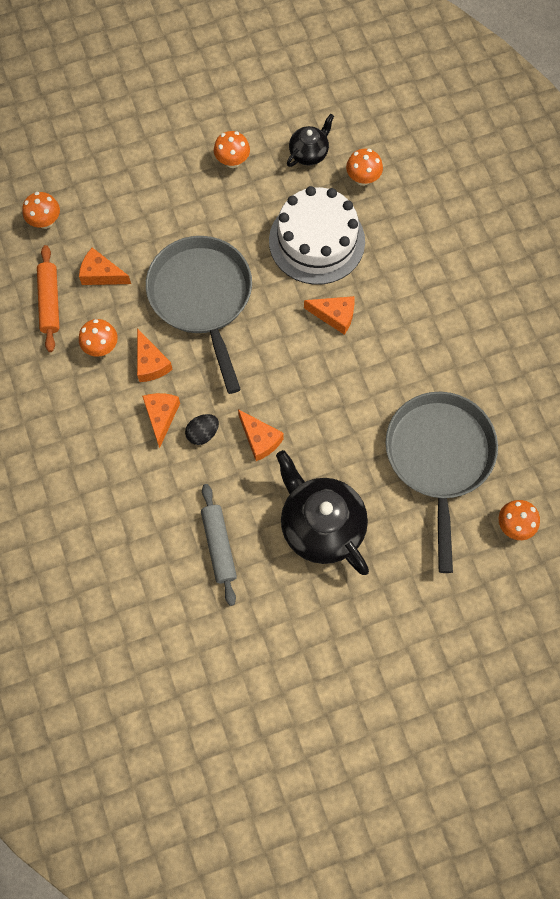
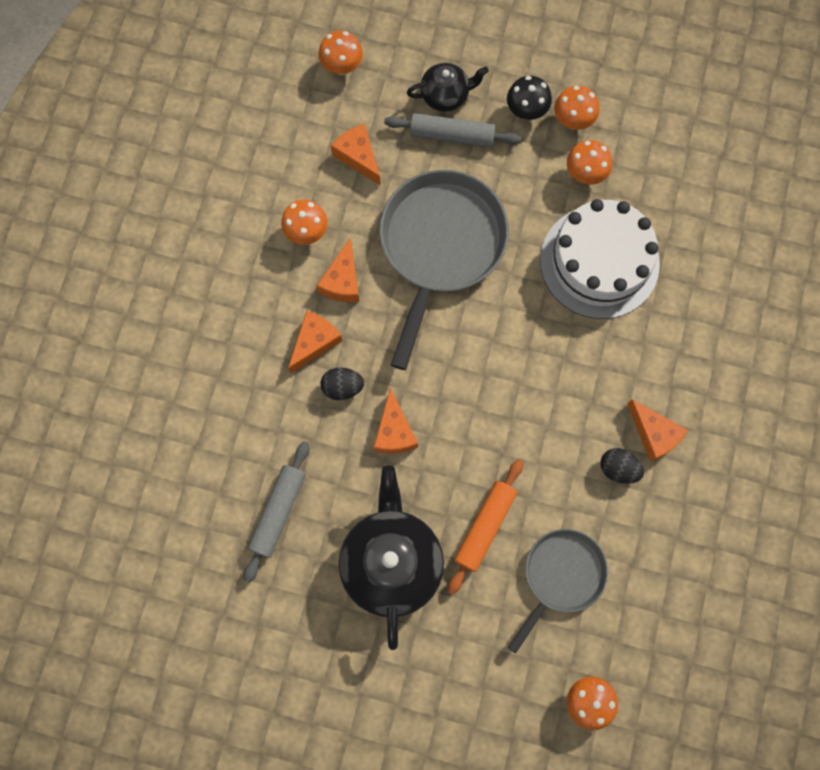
camera: 35 degrees right, 5 degrees up
(50, 302) = (289, 153): orange rolling pin -> orange rolling pin (485, 527)
(157, 220) = (452, 135): none -> grey rolling pin
(196, 174) = (526, 111): none -> black mushroom
(309, 153) = (659, 162): black teapot -> black teapot (445, 95)
(334, 316) = (561, 354): orange cheese -> orange cheese (654, 434)
(363, 178) = (696, 225): orange mushroom -> orange mushroom (585, 174)
(425, 365) = (618, 468): none -> black egg
(439, 458) = (560, 576): grey pan -> grey pan, size x0.60

